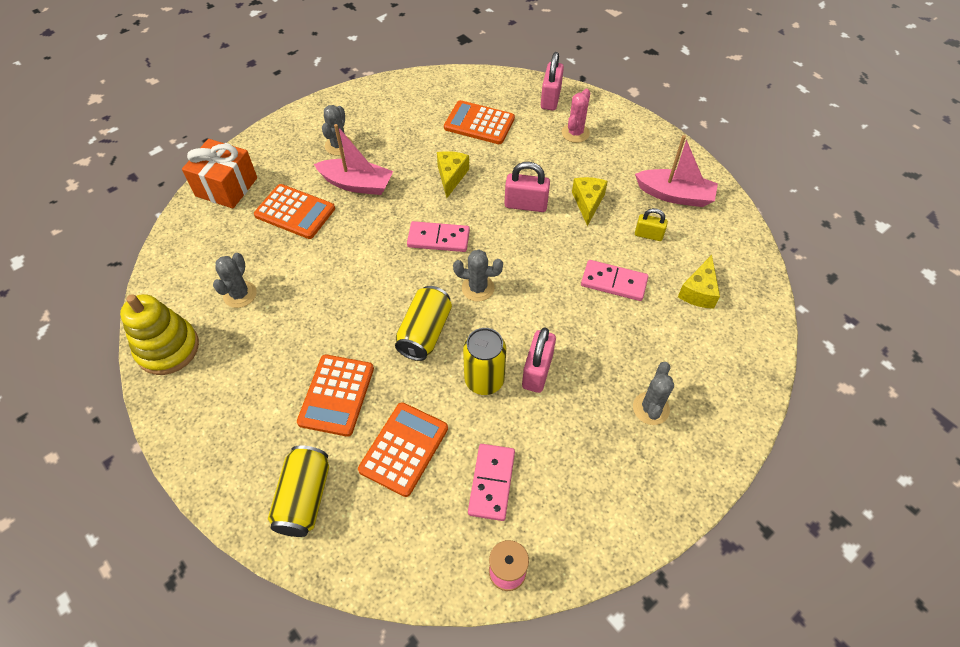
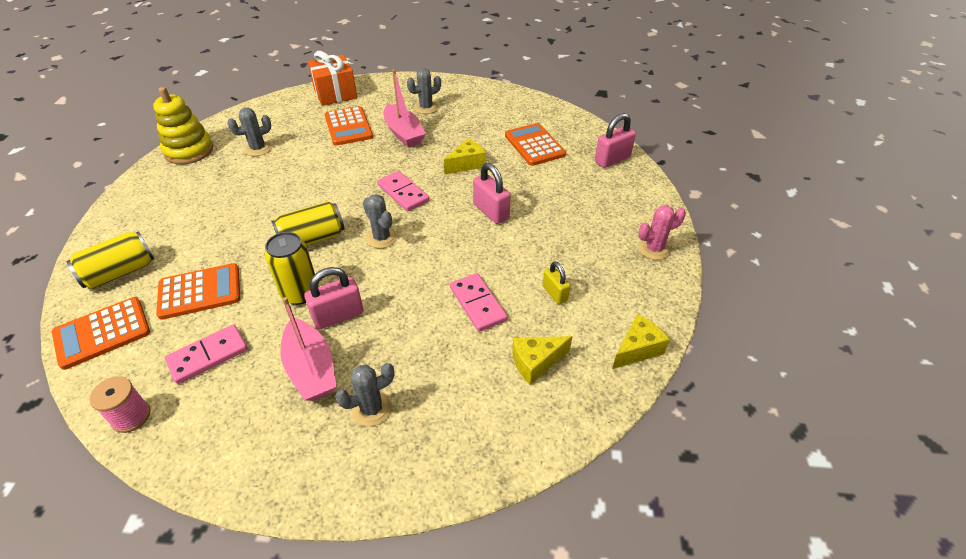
camera: 45 degrees right, 10 degrees down
(336, 395) = (217, 234): orange calculator -> orange calculator (102, 333)
(575, 133) = (598, 191): pink cactus -> pink cactus (654, 249)
(587, 203) = (538, 240): yellow cheese -> yellow cheese (637, 349)
(675, 195) = (620, 282): pink boat -> pink boat (311, 369)

